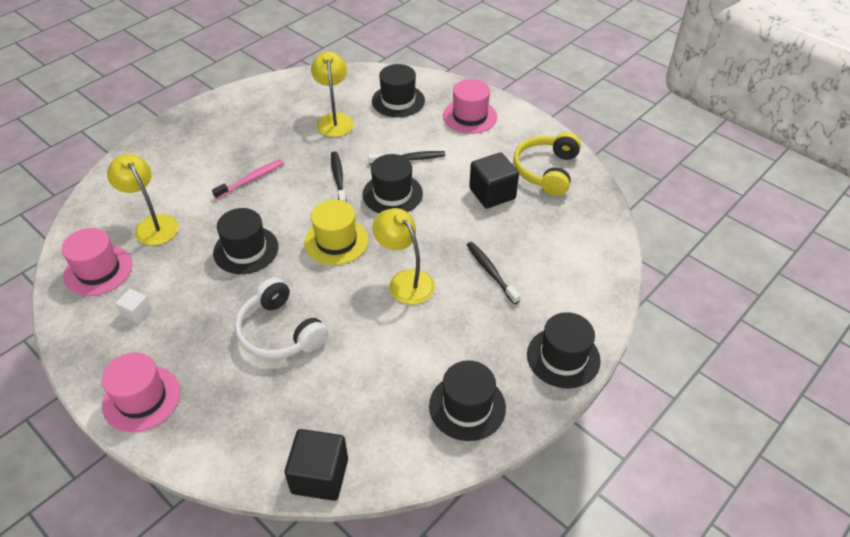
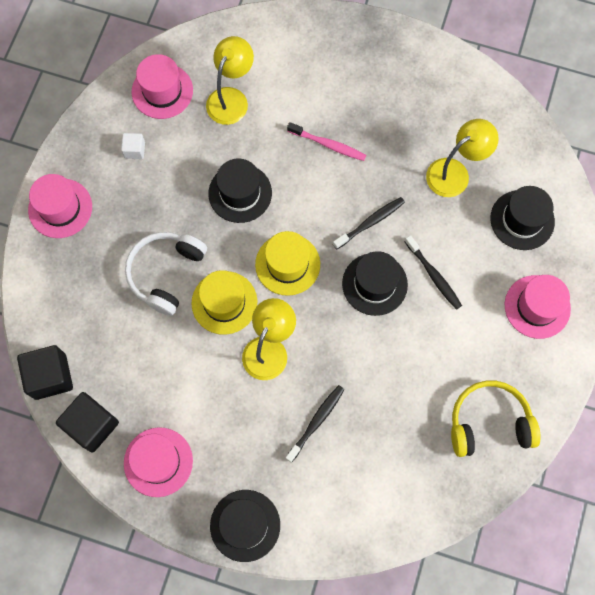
camera: 65 degrees right, 25 degrees up
(340, 297) = (224, 302): none -> yellow hat
(467, 406) = (158, 462): black hat -> pink hat
(492, 193) = (425, 380): black cube -> black cube (92, 425)

